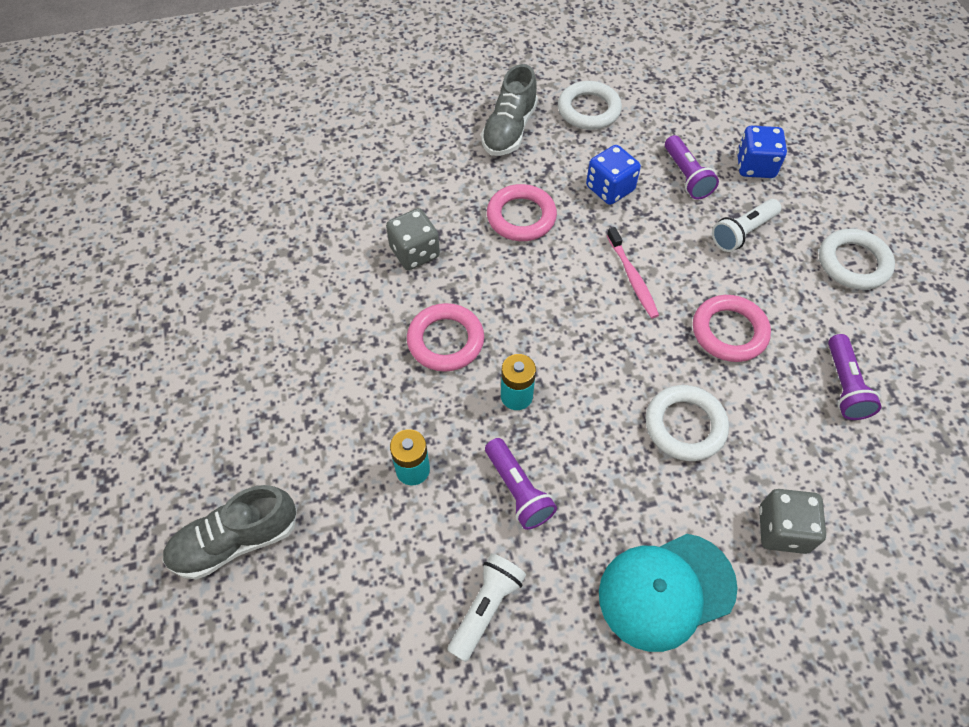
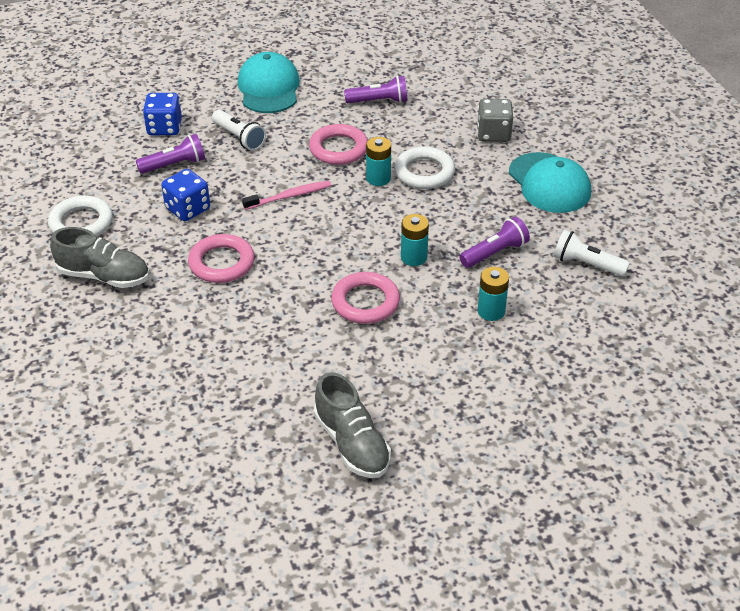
camera: 95 degrees left, 15 degrees down
(235, 541) = (578, 410): grey shoe -> grey shoe (352, 444)
(414, 252) = (267, 331): grey dice -> none
(669, 371) = (378, 178): none -> turquoise battery
(853, 263) = (269, 88): white ring -> turquoise cap

